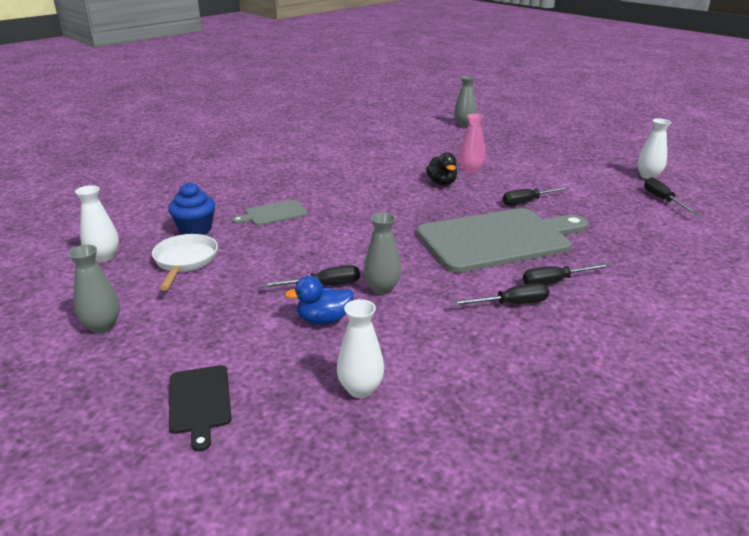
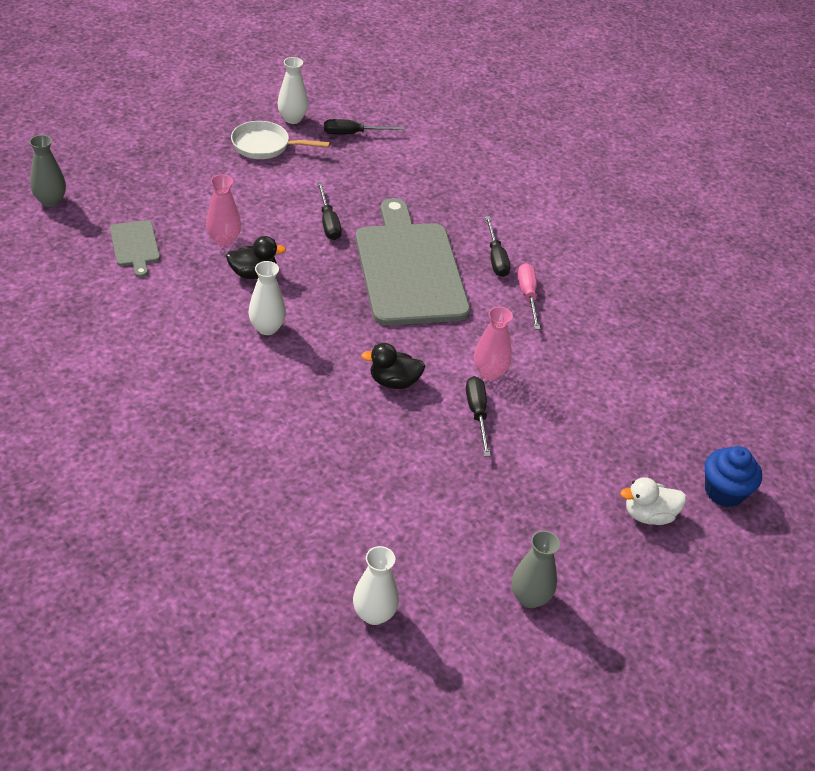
camera: 85 degrees left, 15 degrees up
(185, 261) = (403, 529): white pan -> white pan (265, 146)
(195, 229) = (319, 520): blue cupcake -> blue cupcake (724, 491)
(199, 402) = (648, 515): black cutting board -> white duck
(273, 213) = (295, 439): grey cutting board -> grey cutting board (135, 246)
(323, 320) = (537, 422): blue duck -> none
(349, 244) = (394, 382): none -> black duck
(360, 389) = (636, 412): white vase -> white vase (267, 328)
(382, 288) = (489, 372): grey vase -> pink vase
(511, 304) = (528, 296): black screwdriver -> pink screwdriver

